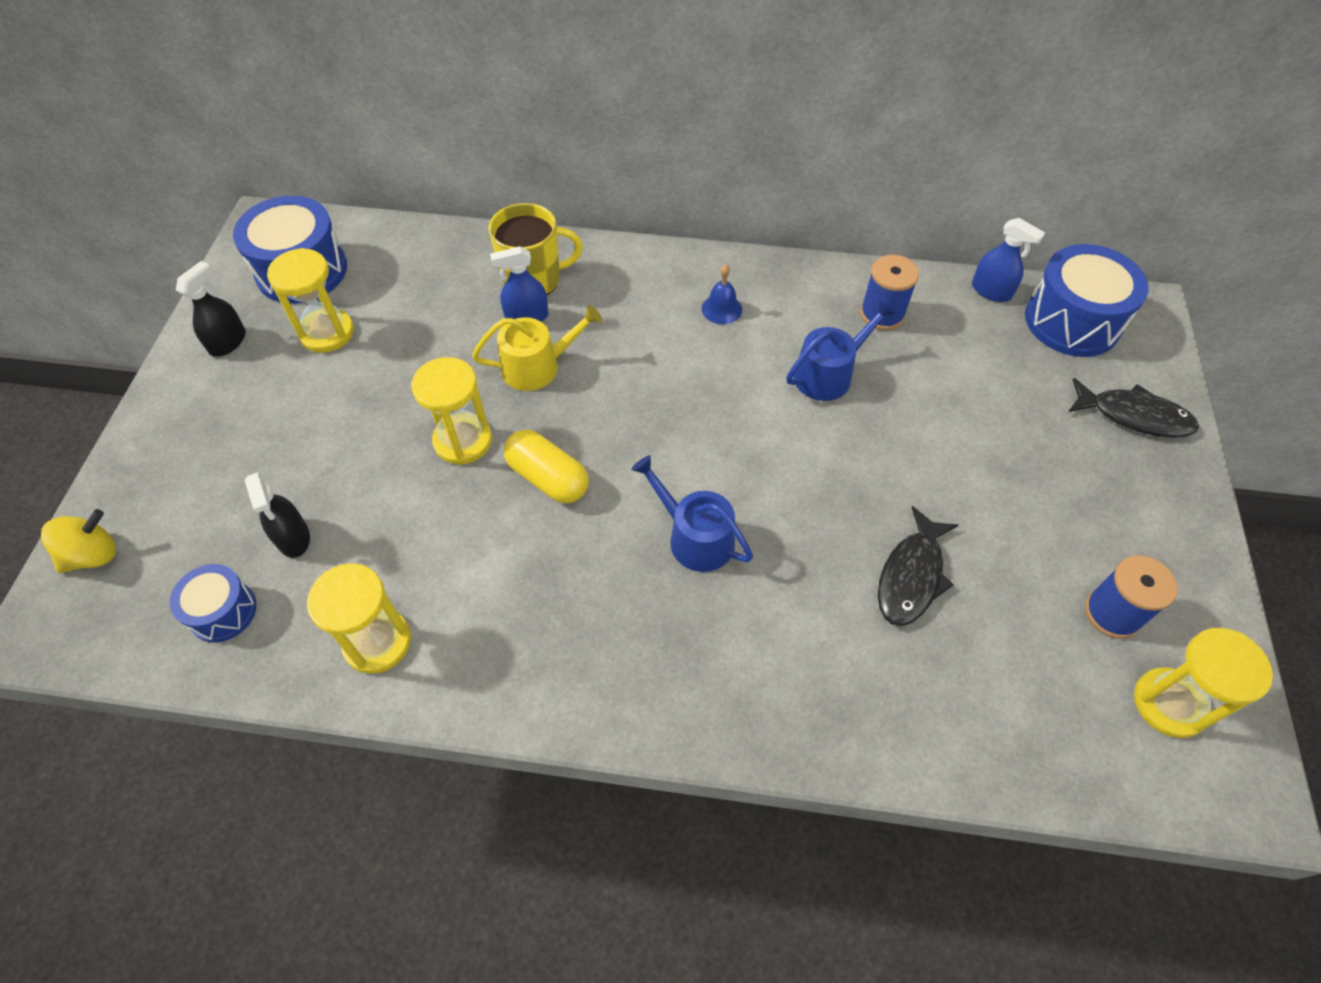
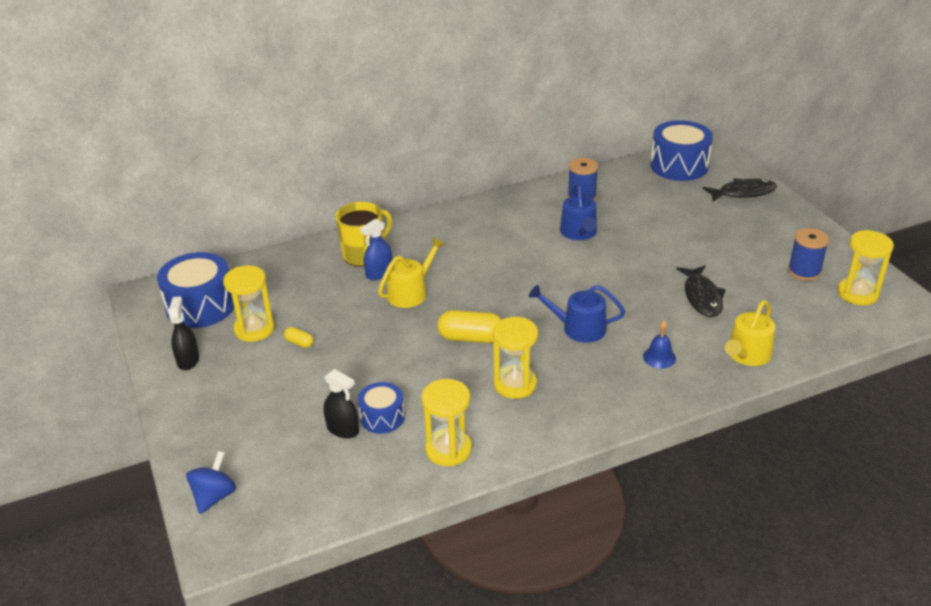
camera: 30 degrees left, 20 degrees down
(93, 555) = (214, 496): yellow spinning top -> blue spinning top
(223, 611) = (335, 481): blue drum -> blue drum (382, 417)
(355, 379) = (299, 343): none -> yellow capsule
(463, 441) = (401, 343): yellow hourglass -> yellow hourglass (515, 384)
(721, 309) = (492, 227): blue bell -> blue bell (659, 357)
(829, 374) = (579, 233): blue watering can -> blue watering can turned 150 degrees clockwise
(891, 720) = (746, 355): none -> yellow watering can
(991, 291) = (627, 168): blue spray bottle -> none

